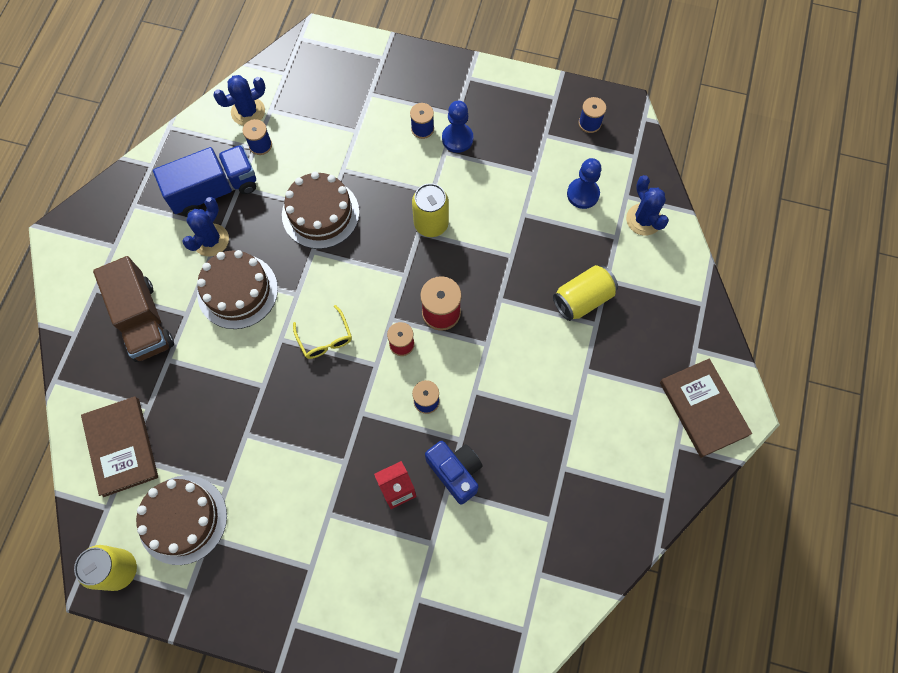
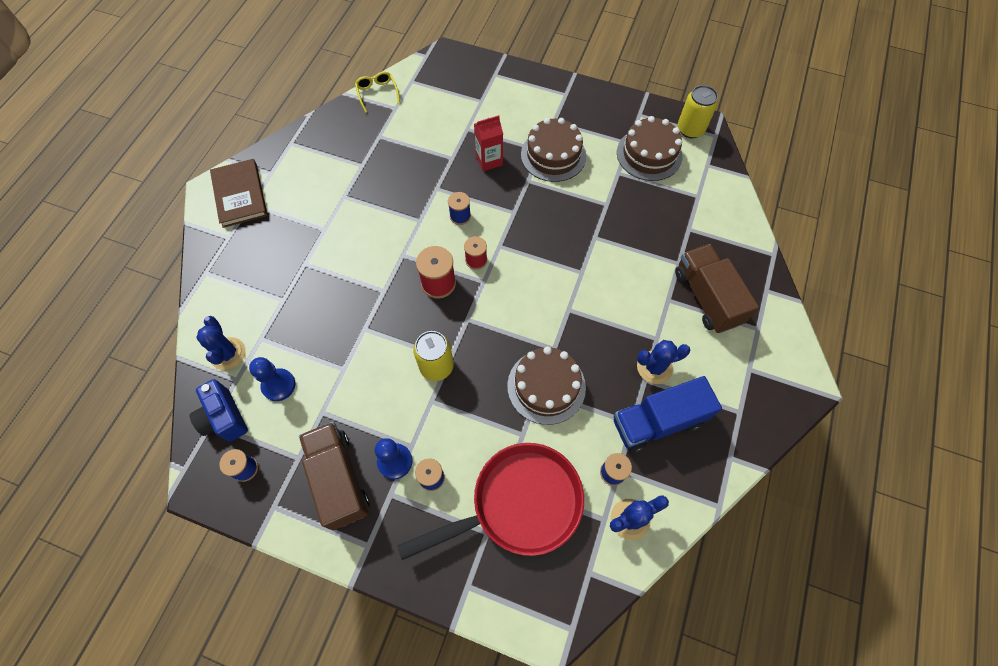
camera: 175 degrees left, 5 degrees down
(121, 447) = (705, 202): brown book -> none
(211, 240) = (654, 367): blue cactus -> blue cactus turned 45 degrees clockwise
(237, 291) = (623, 316): brown cake -> brown cake (553, 155)
(325, 339) = (542, 269): yellow glasses -> yellow glasses (377, 93)
(344, 115) = (518, 504): none -> red pan
(455, 472) = (444, 168): blue camera -> blue camera (224, 418)
(504, 121) = (339, 479): none -> brown truck
(582, 299) = (310, 284): yellow can -> none

